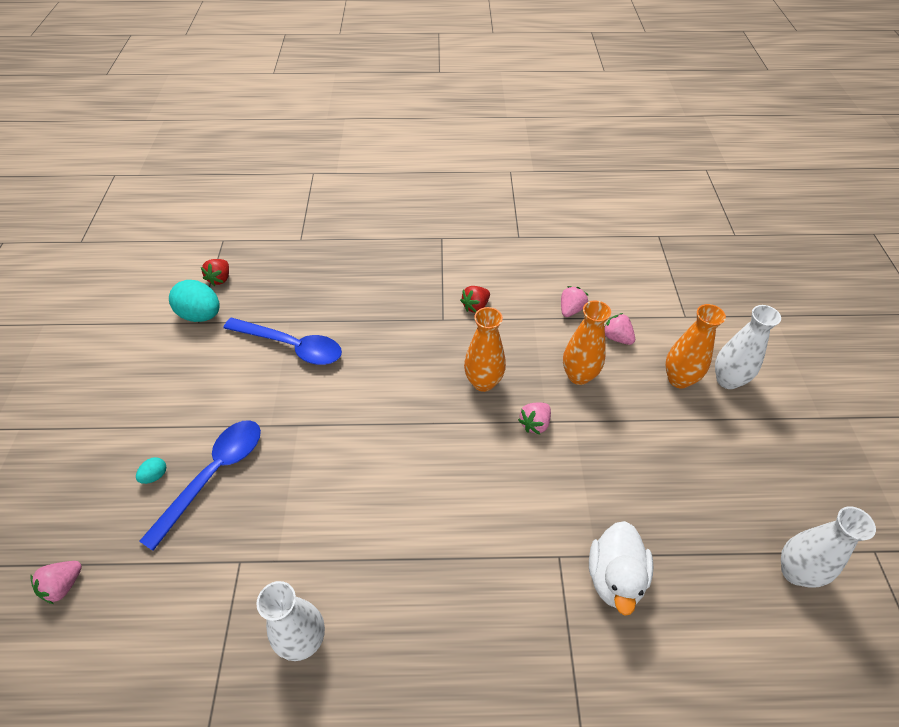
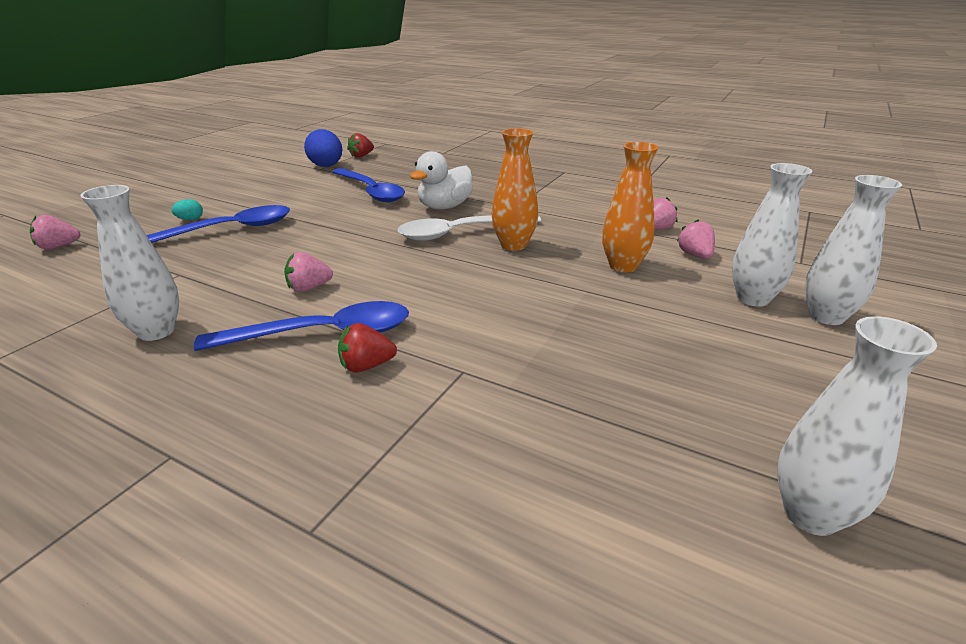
camera: 30 degrees right, 20 degrees down
(201, 315) = (326, 166): turquoise egg -> blue egg
(428, 383) = (460, 233): none -> white spoon
(435, 571) = (323, 334): none -> blue spoon
(475, 306) = (555, 207): red strawberry -> red strawberry (366, 366)
(535, 424) = (539, 280): pink strawberry -> pink strawberry (309, 288)
(615, 577) = (513, 411): white duck -> white duck (444, 207)
(679, 379) = (752, 298): orange vase -> white vase

